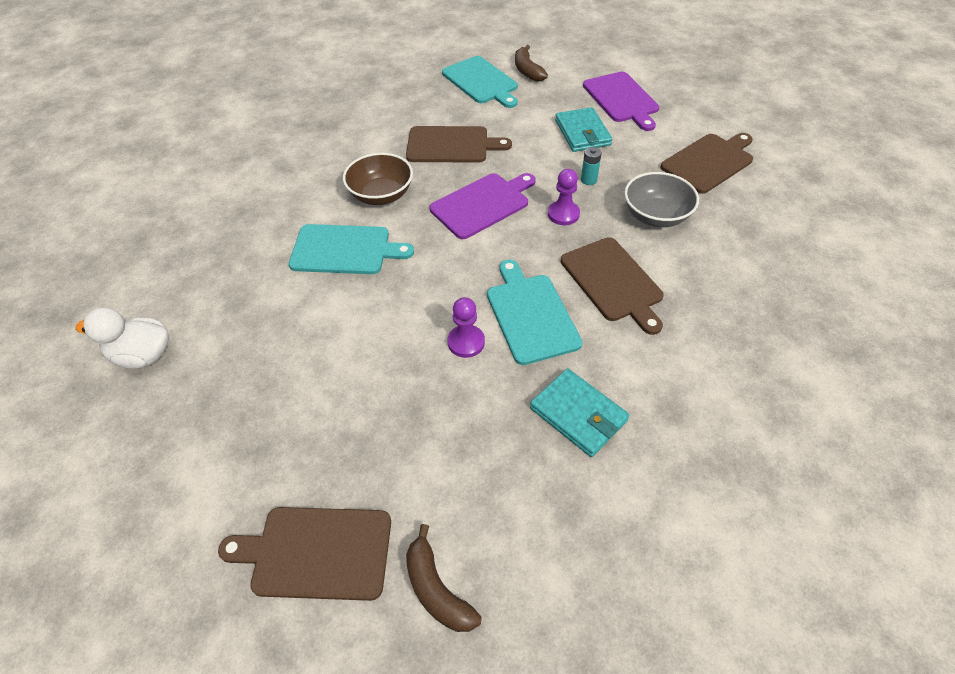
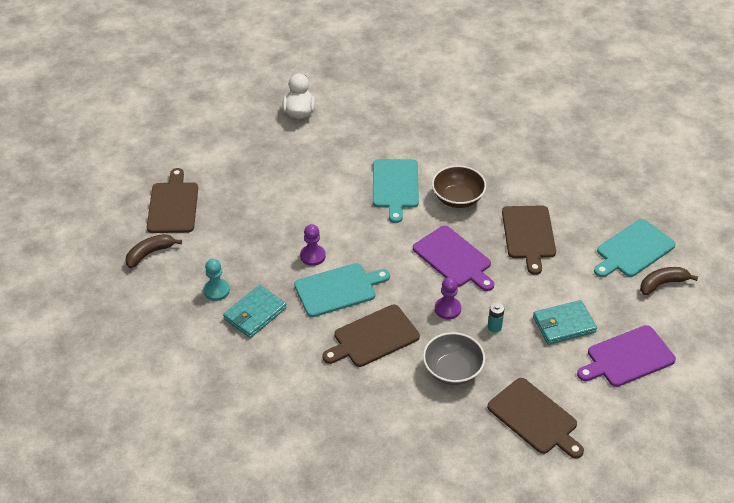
camera: 85 degrees right, 5 degrees down
(531, 470) = (216, 290): none -> turquoise pawn

